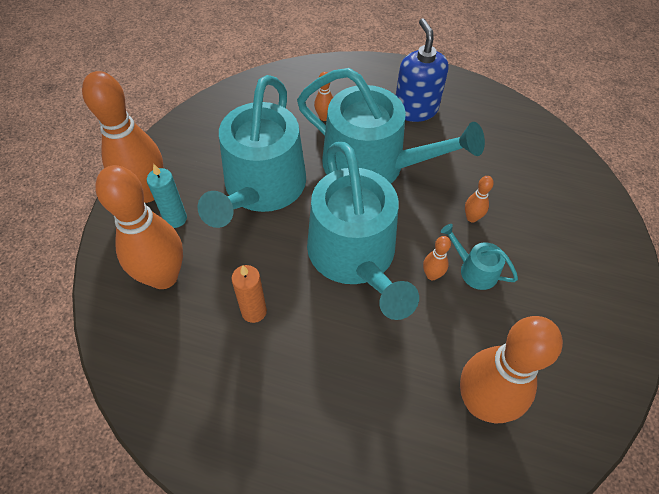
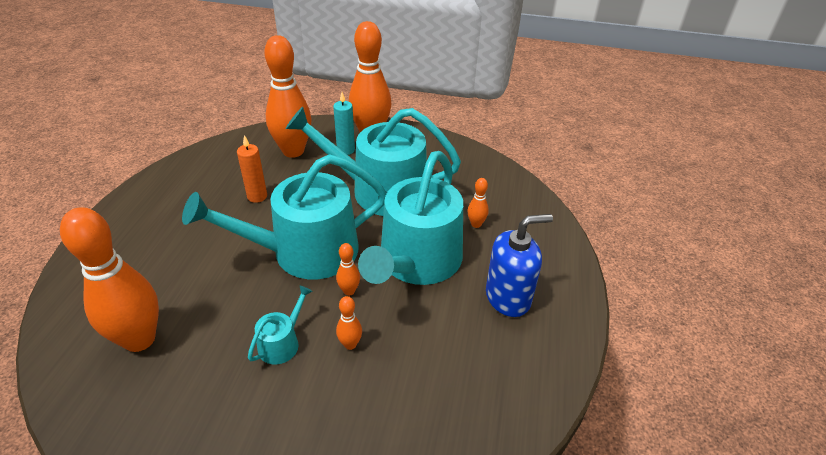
camera: 85 degrees right, 15 degrees down
(432, 275) = (279, 307): orange bowling pin -> orange bowling pin (349, 291)

